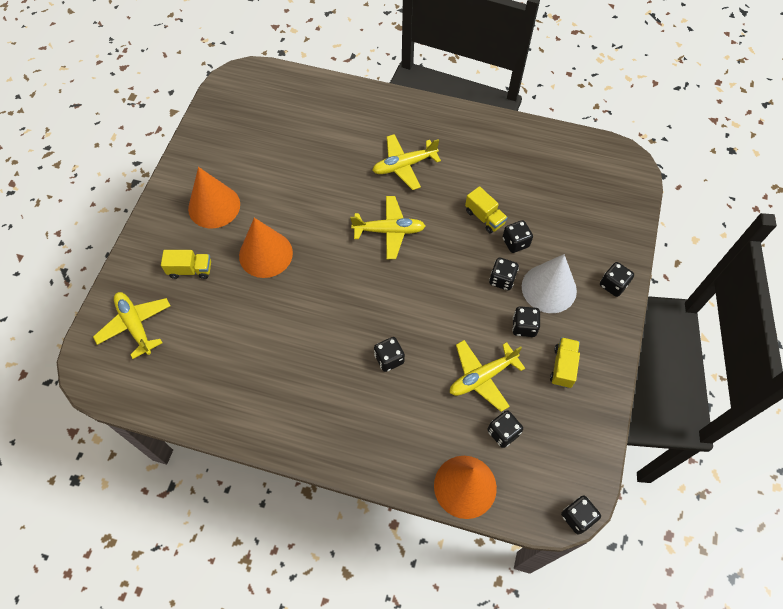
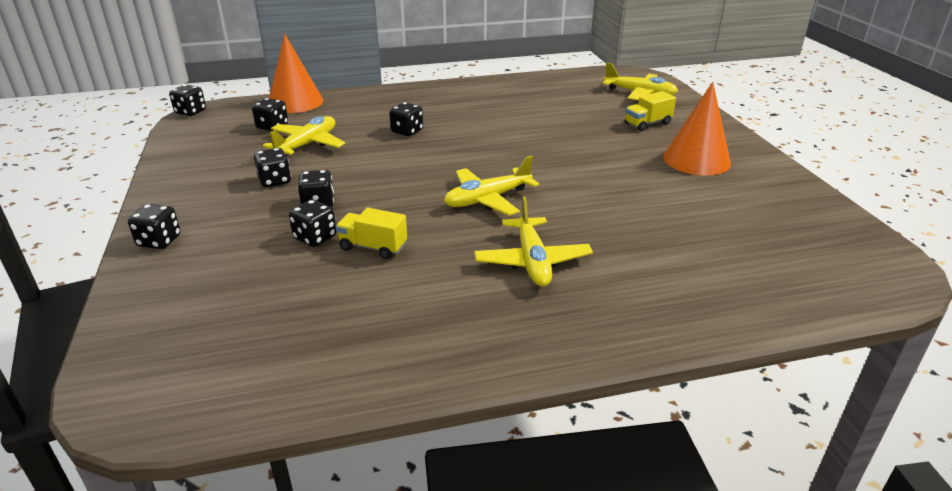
camera: 150 degrees right, 30 degrees down
(265, 254) = (596, 149): orange cone -> none
(404, 165) = (532, 261): yellow plane -> yellow plane turned 135 degrees clockwise
(549, 288) = (252, 214): white cone -> none
(563, 367) = (220, 170): yellow truck -> none

